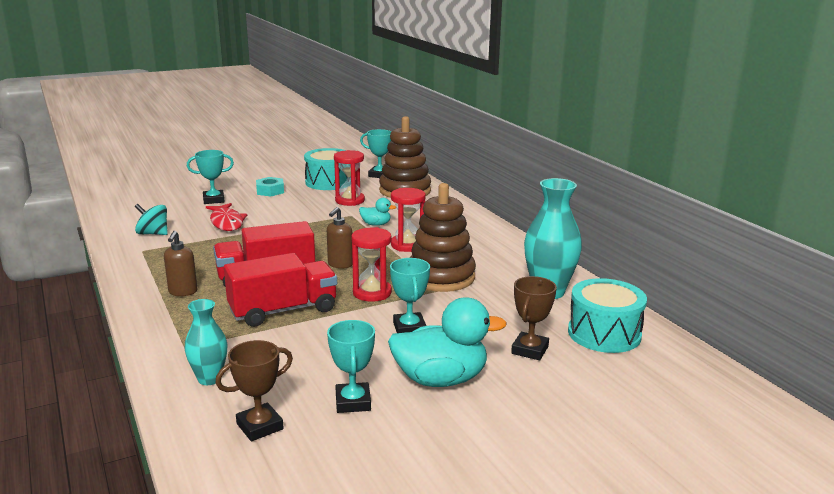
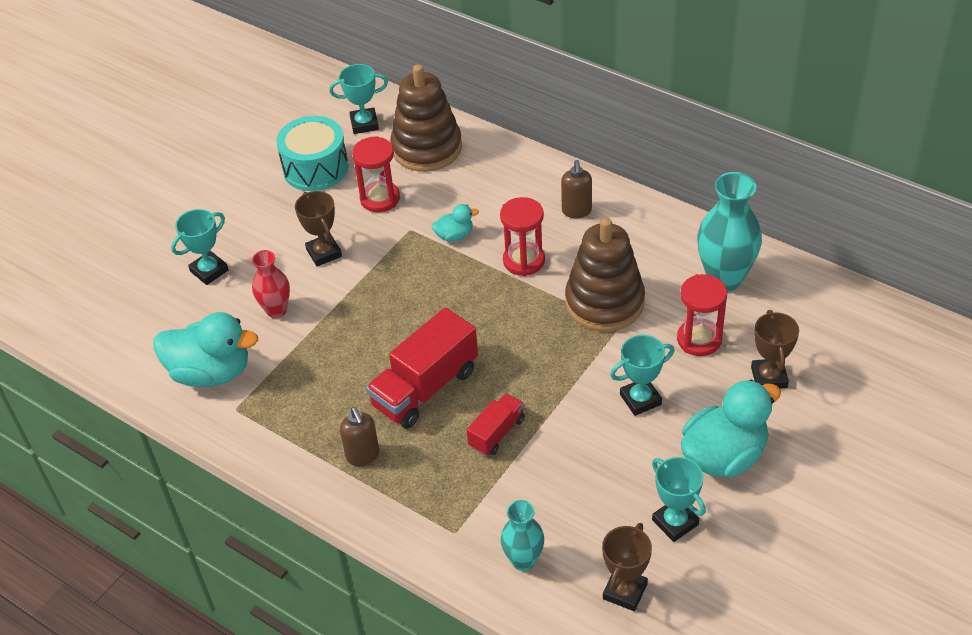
camera: 25 degrees left, 25 degrees up
(153, 233) = (211, 372): turquoise spinning top -> turquoise duck
(226, 222) = (276, 310): red fish -> red vase
(270, 191) = (261, 220): turquoise nut -> none
(283, 310) = (497, 433): red truck -> red truck, size x0.55
(287, 210) = (324, 253): none -> brown trophy
(340, 264) = (483, 330): brown soap dispenser -> brown soap dispenser (576, 211)
(372, 293) = (558, 362): red hourglass -> red hourglass (699, 339)
(409, 328) = (640, 399): turquoise trophy -> turquoise trophy turned 75 degrees counterclockwise
(604, 334) = (815, 321): turquoise drum -> none

